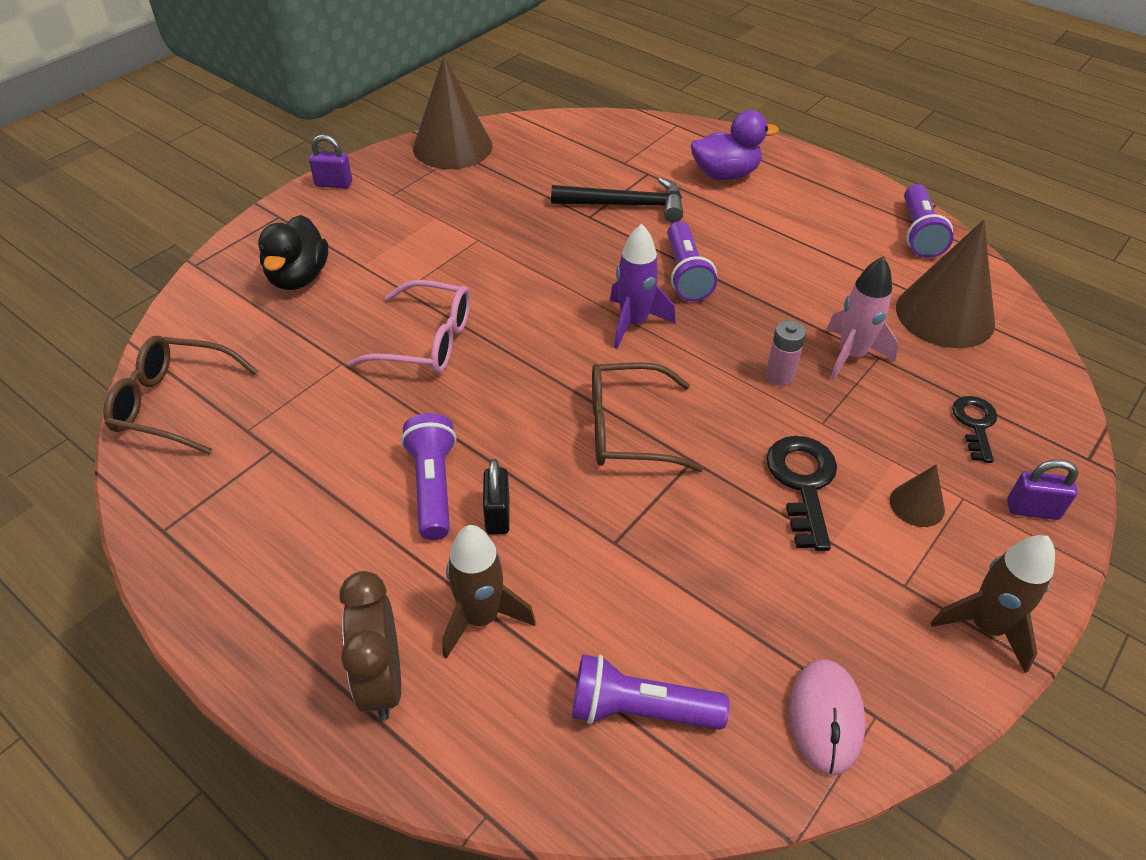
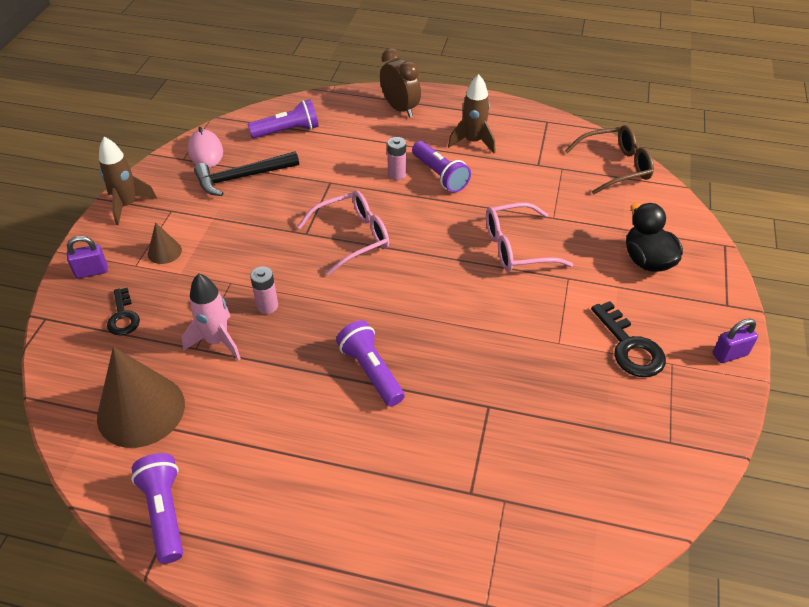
camera: 155 degrees right, 0 degrees up
(452, 146) = (685, 449): brown cone -> none
(481, 617) = (374, 137): brown rocket -> brown rocket (473, 142)
(497, 515) = (397, 174): black padlock -> pink battery
(626, 205) = (464, 434): black hammer -> black hammer (242, 177)
(629, 429) = (352, 237): brown glasses -> pink glasses
(634, 323) = (388, 311): purple rocket -> none
(725, 174) = (390, 526): purple duck -> none
(803, 483) = (235, 242): black key -> black key (630, 347)

